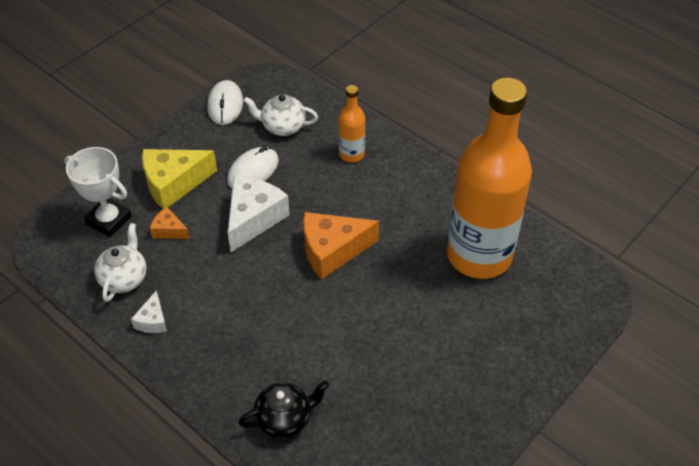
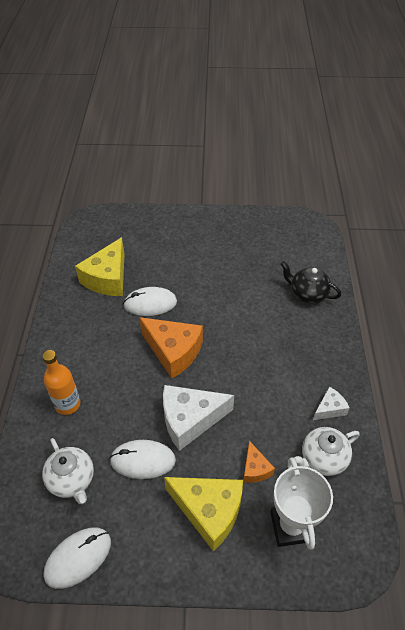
camera: 130 degrees left, 0 degrees up
(409, 269) = (150, 303): none -> white mouse
(479, 255) = (107, 278): orange bottle -> yellow cheese

